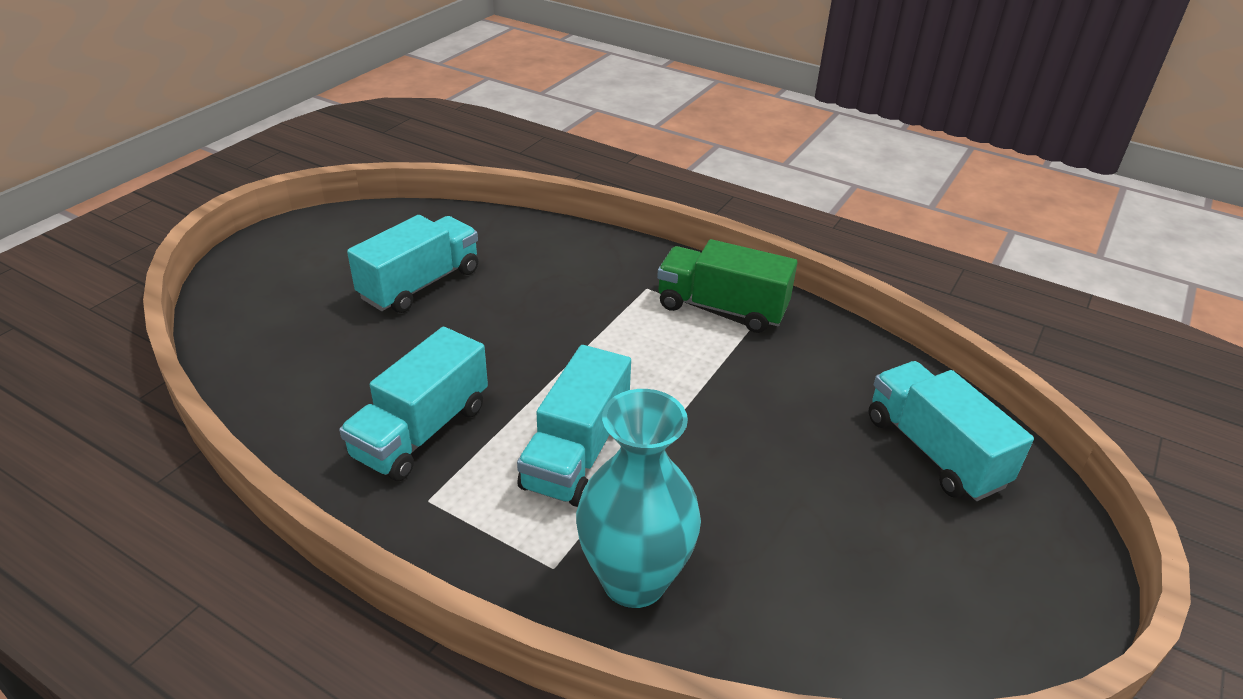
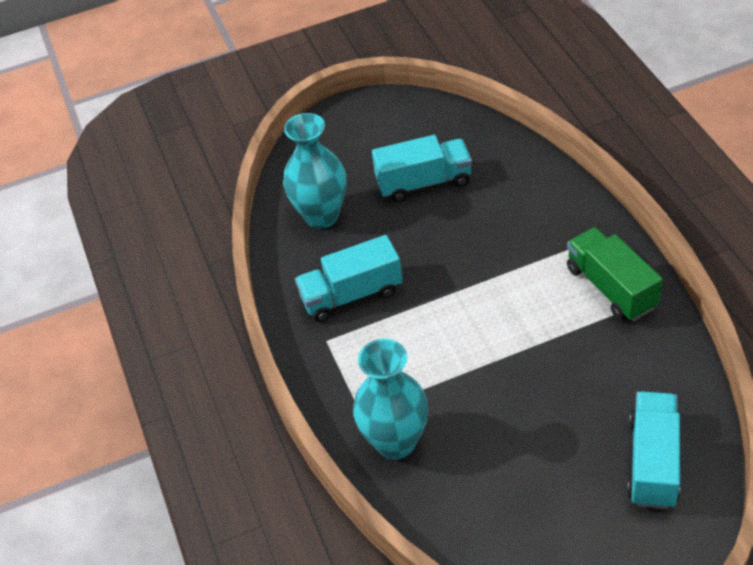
camera: 45 degrees right, 10 degrees up
(306, 360) = (321, 215): none -> turquoise vase
(576, 453) = (425, 351): turquoise truck -> none

